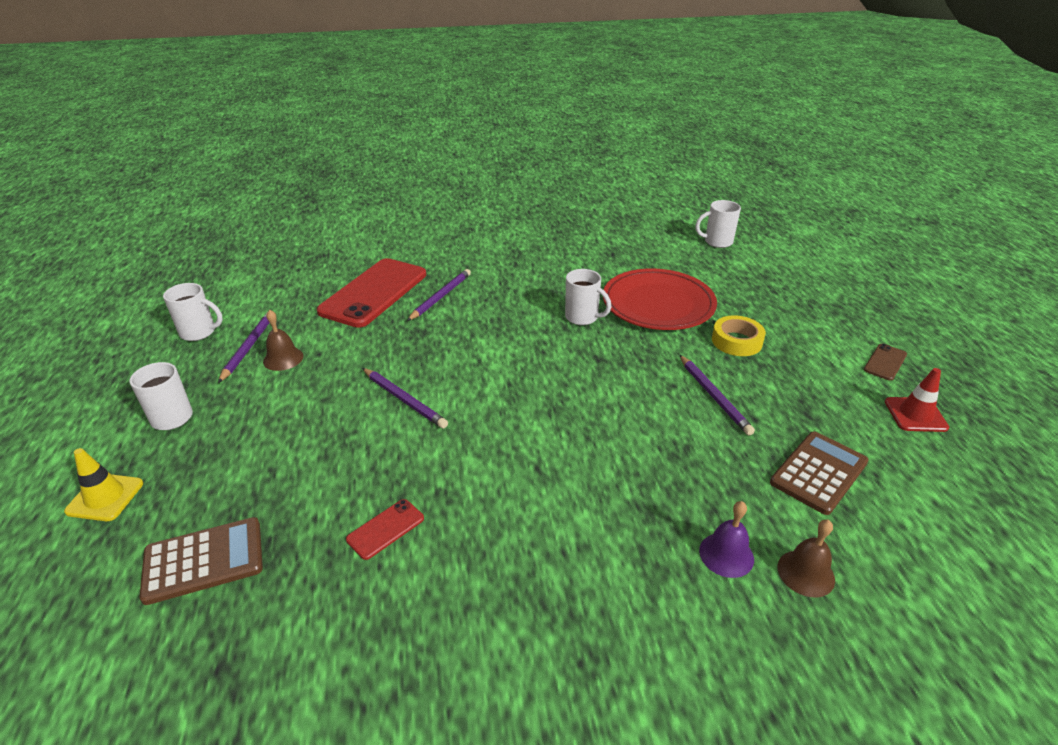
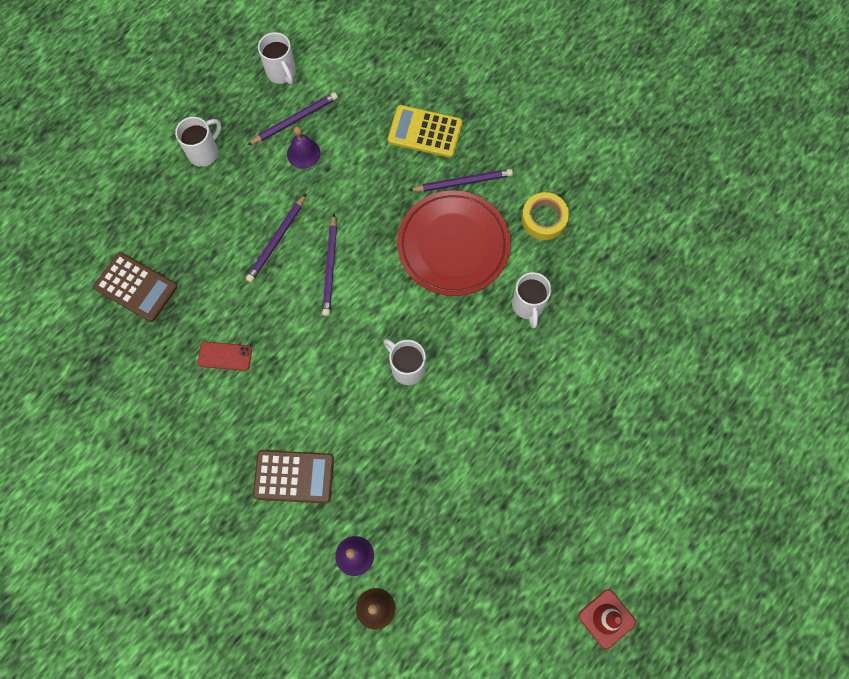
camera: 50 degrees right, 35 degrees up
(105, 497) = (129, 192): yellow traffic cone -> none
(283, 358) = (303, 153): brown bell -> purple bell
(374, 293) = (425, 132): red phone -> yellow calculator
(658, 304) = (600, 349): red plate -> red plate (453, 245)
(713, 396) = (507, 463): purple pencil -> purple pencil (277, 240)
(717, 242) = (763, 330): white mug -> white mug (406, 368)
(736, 341) = (597, 441): yellow tape -> yellow tape (544, 219)
(819, 472) = (477, 577): brown calculator -> brown calculator (294, 477)
(885, 362) = (667, 569): brown phone -> none

